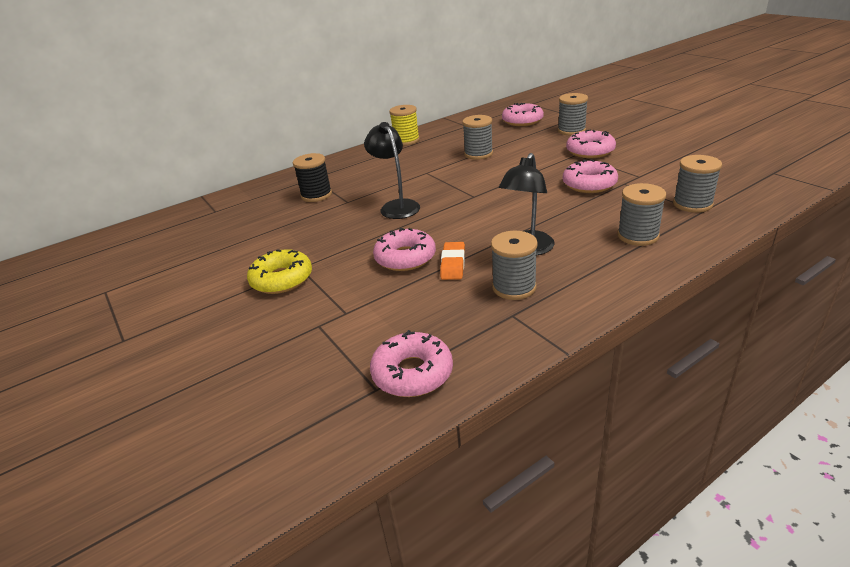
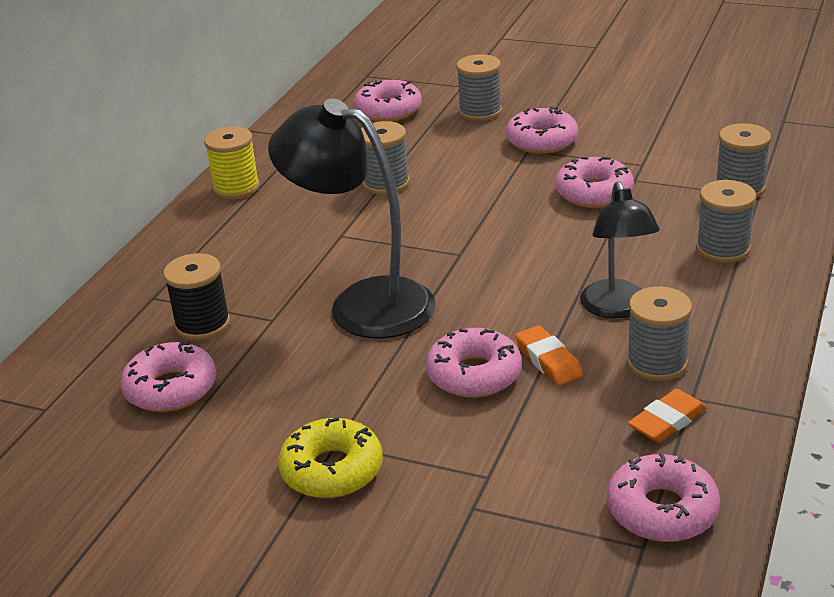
camera: 35 degrees left, 0 degrees up
(269, 218) = (171, 388): none -> pink donut
(396, 206) = (363, 303): black lamp -> black lamp, size x1.59
(479, 322) = (667, 421): none -> orange eraser

